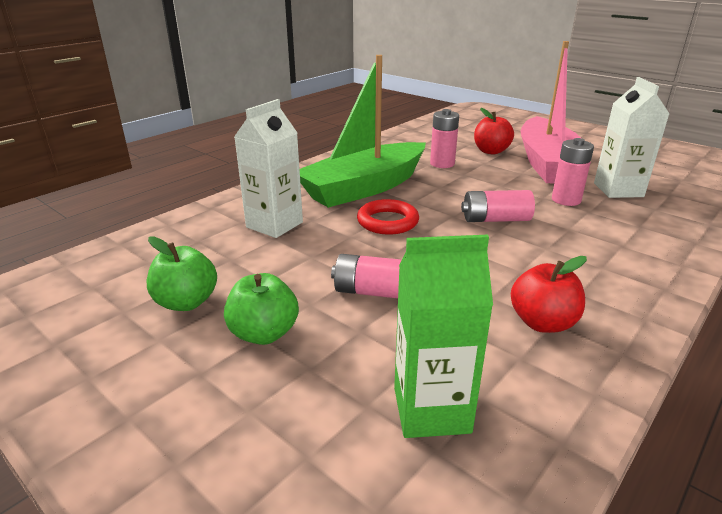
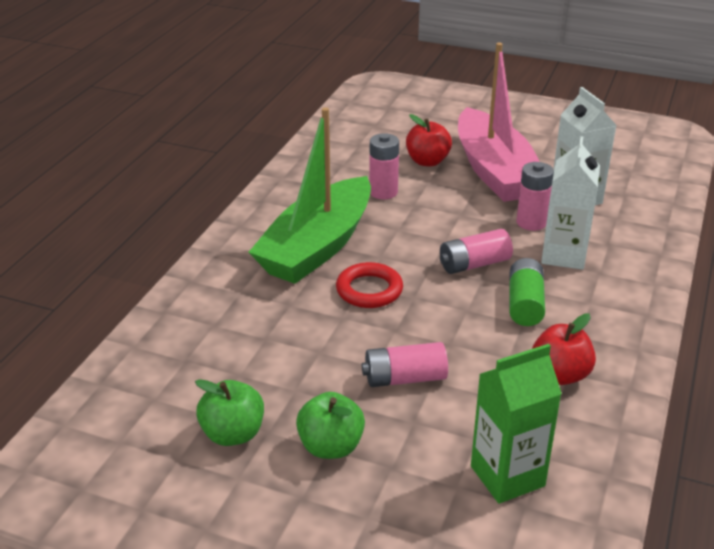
camera: 20 degrees left, 5 degrees up
(274, 225) = (253, 320): white carton -> white carton (563, 255)
(531, 256) = (525, 304): none -> green battery

